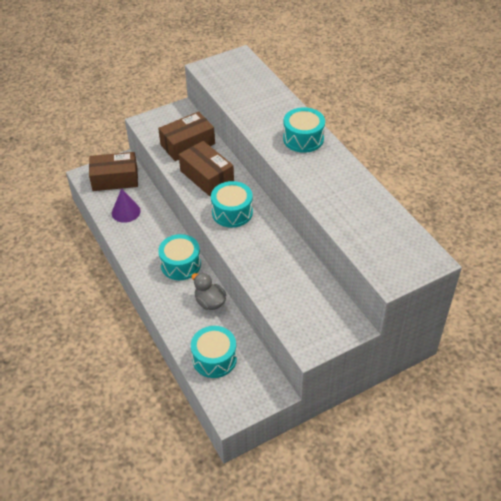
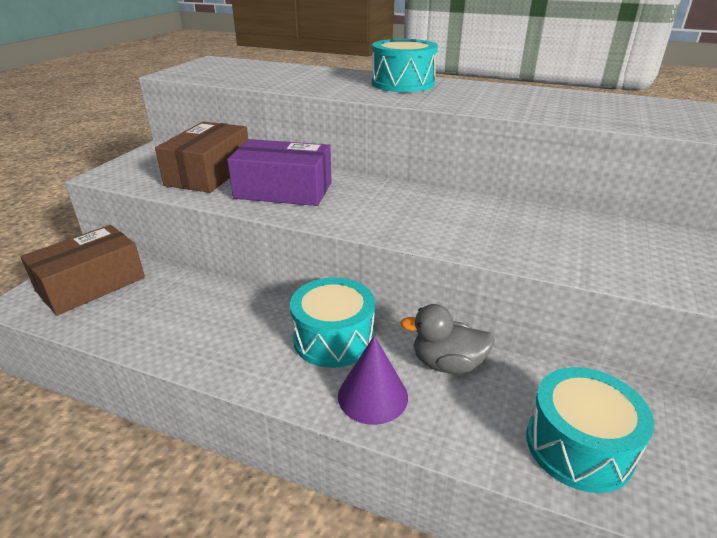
camera: 40 degrees left, 15 degrees down
(126, 212) = (154, 316): purple cone -> purple cone (372, 396)
(207, 176) = (283, 190): brown box -> purple box
(232, 212) = (376, 208): turquoise drum -> none

